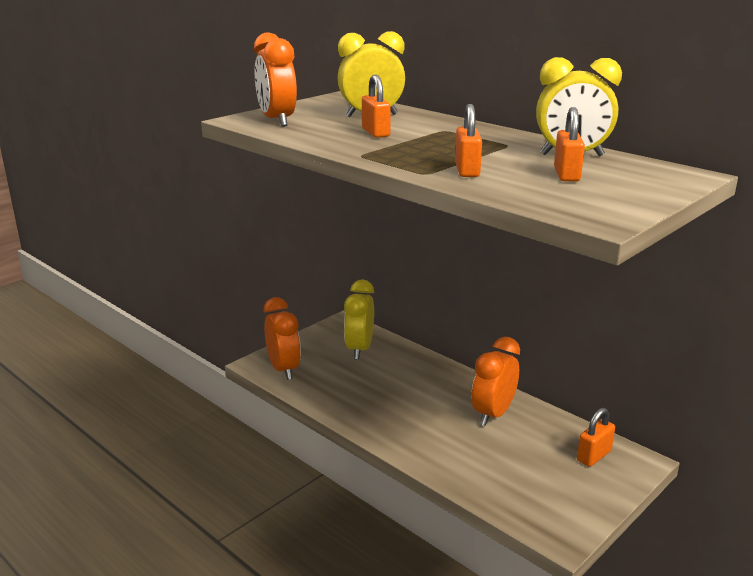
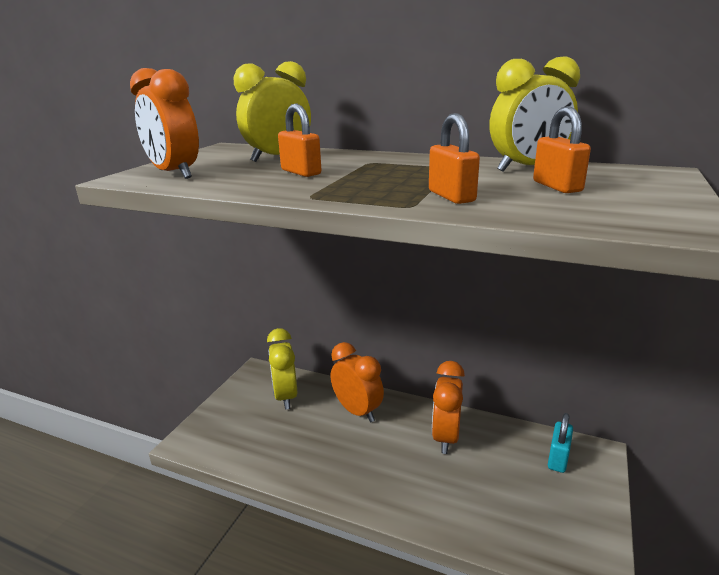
camera: 20 degrees left, 0 degrees up
(283, 369) = (217, 441): orange clock -> orange clock (357, 411)
(594, 456) = (558, 458): orange padlock -> turquoise padlock

